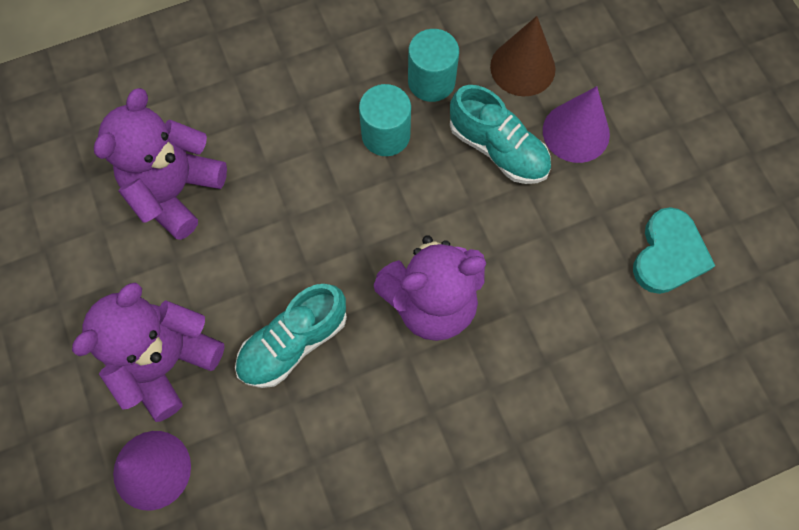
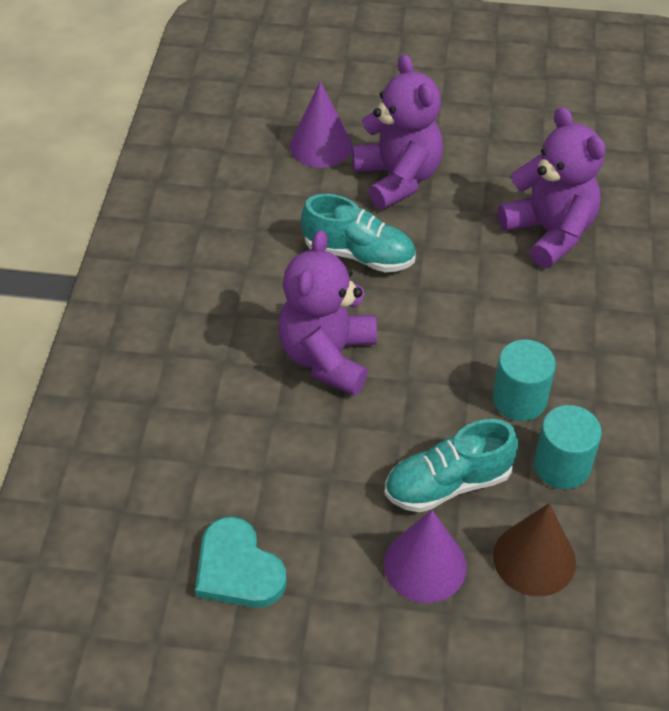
camera: 120 degrees right, 20 degrees down
(293, 342) = (359, 254): turquoise shoe -> turquoise shoe turned 120 degrees clockwise

